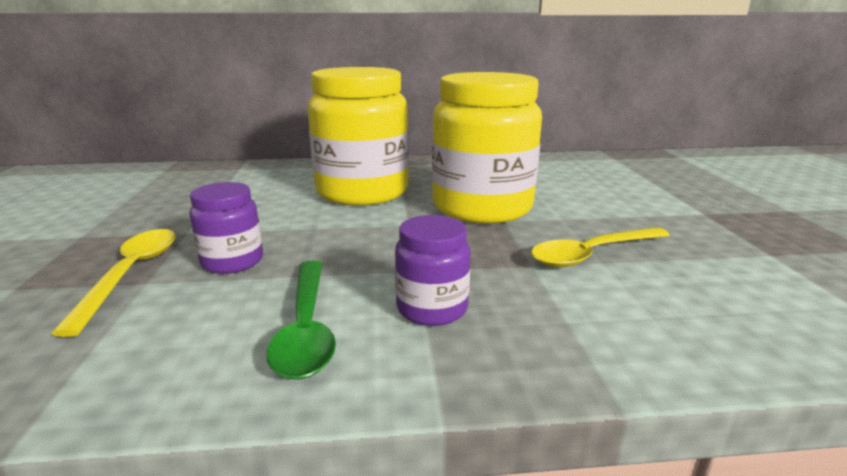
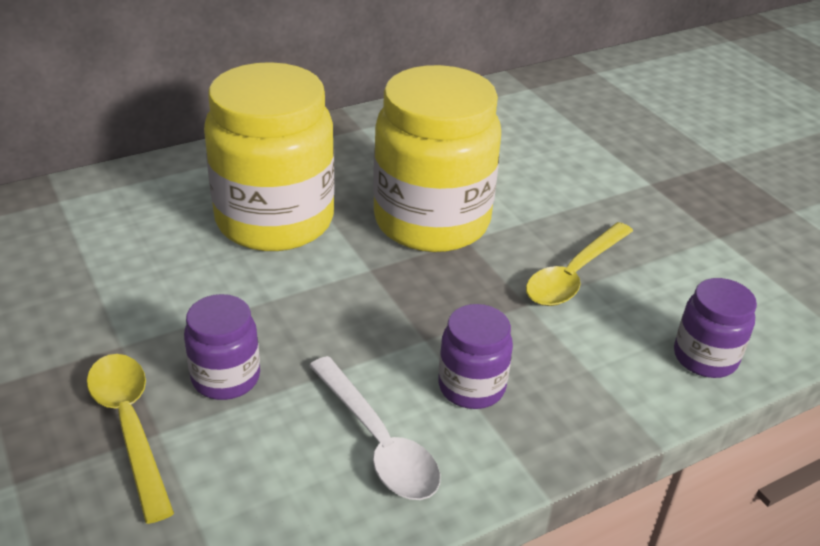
camera: 25 degrees left, 15 degrees up
(306, 328) = (378, 442): green spoon -> white spoon
(720, 340) = (705, 357): none -> purple jar

